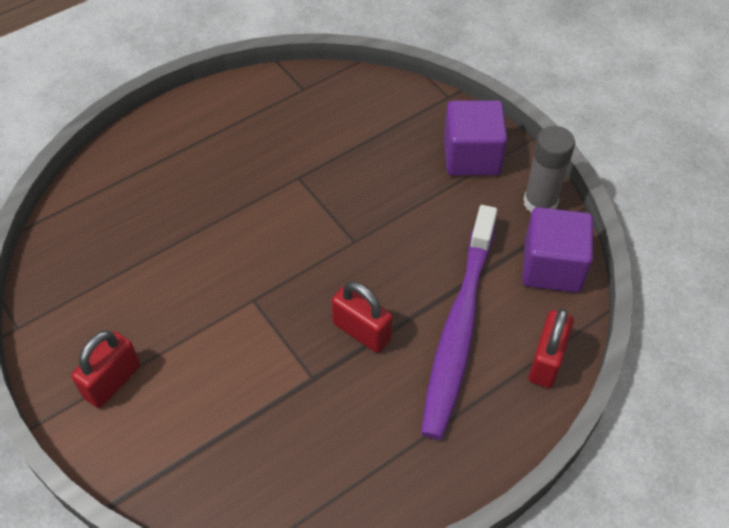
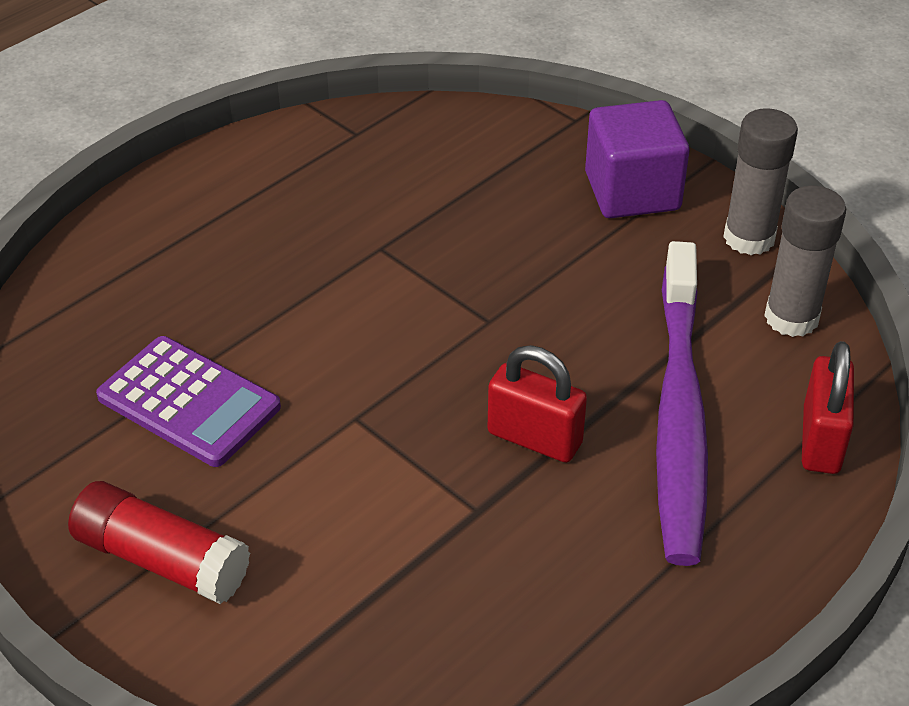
camera: 10 degrees left, 10 degrees down
(112, 382) = (162, 560): red padlock -> red glue stick
(153, 273) = (189, 402): none -> purple calculator
(552, 267) = (791, 318): purple cube -> grey glue stick

